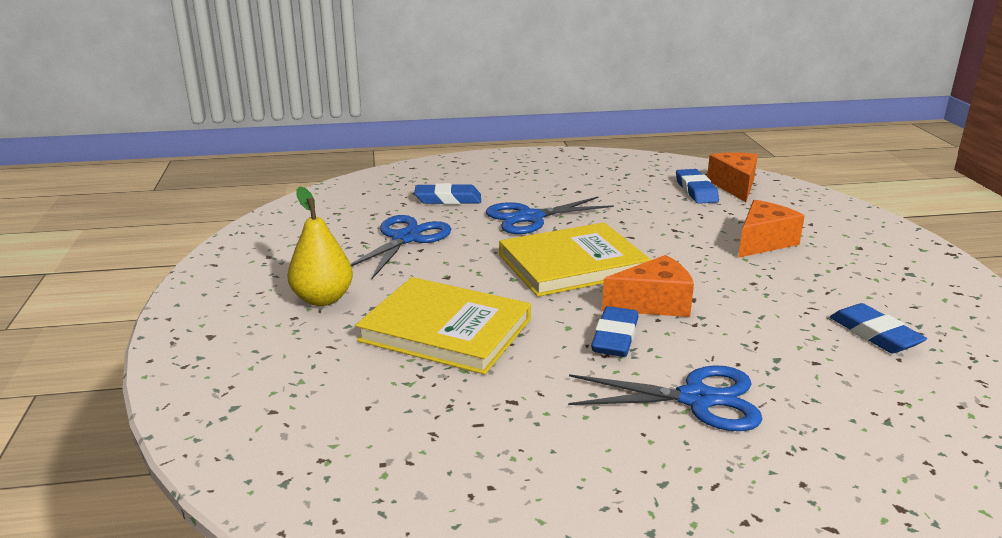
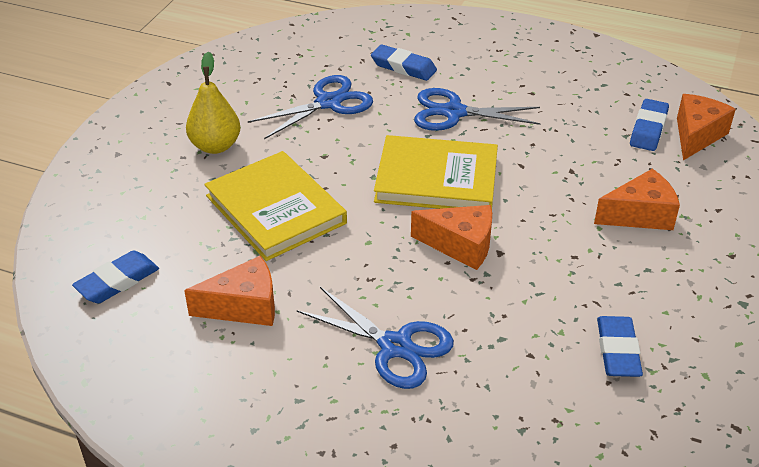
camera: 30 degrees right, 15 degrees up
(506, 421) = (244, 306): none -> orange cheese
(615, 337) = (394, 266): blue eraser -> blue eraser (117, 281)

